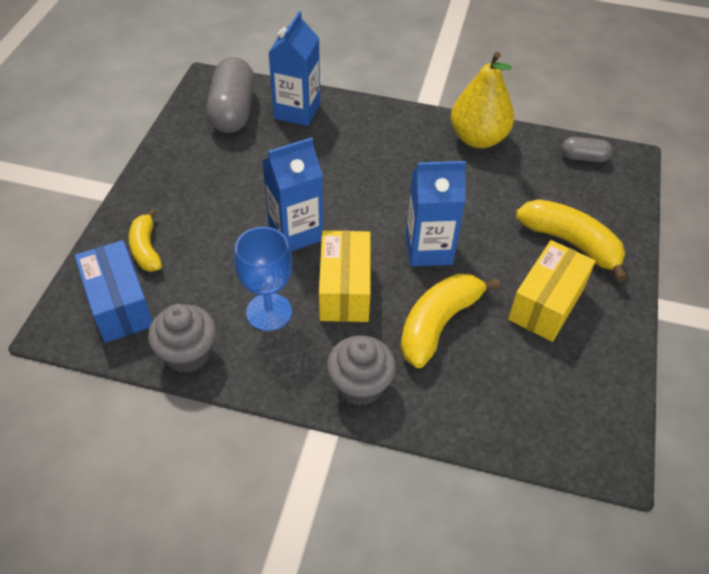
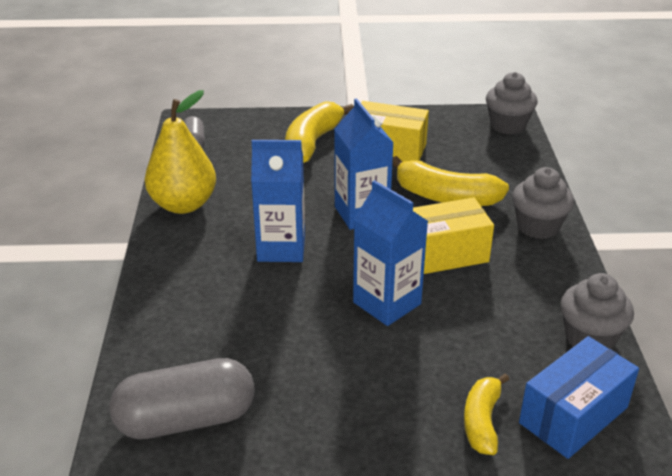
camera: 105 degrees left, 15 degrees down
(146, 249) = (482, 421): yellow banana -> yellow banana turned 135 degrees clockwise
(269, 312) = (501, 296): blue goblet -> none
(297, 111) = (170, 353): blue carton -> blue carton (281, 248)
(585, 447) = (508, 125): none -> grey cupcake

